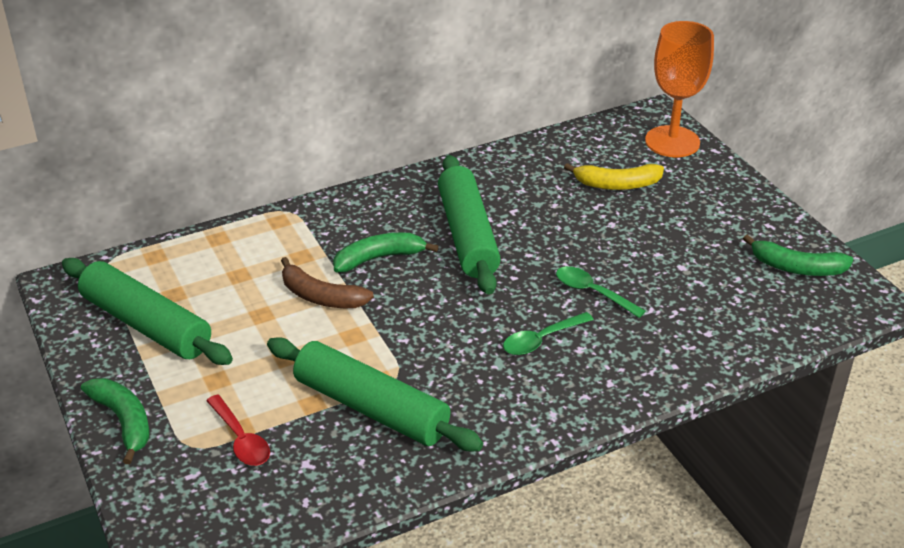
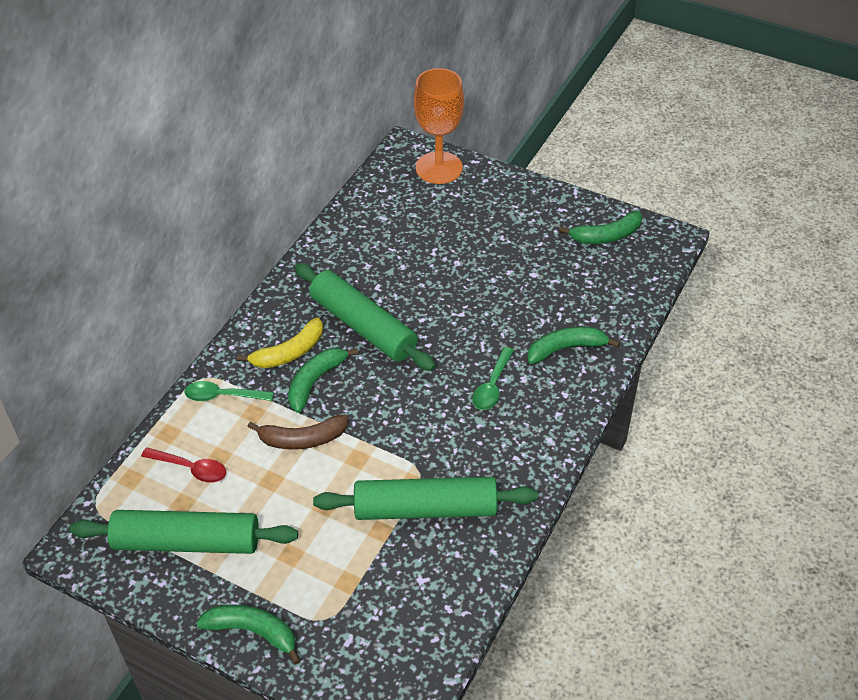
camera: 35 degrees left, 10 degrees up
(241, 439) = (356, 590): red spoon -> red spoon (191, 468)
(592, 292) = (493, 328): green spoon -> green spoon (223, 396)
(617, 184) = (432, 225): yellow banana -> yellow banana (289, 352)
(651, 345) = (566, 349): none -> green banana

